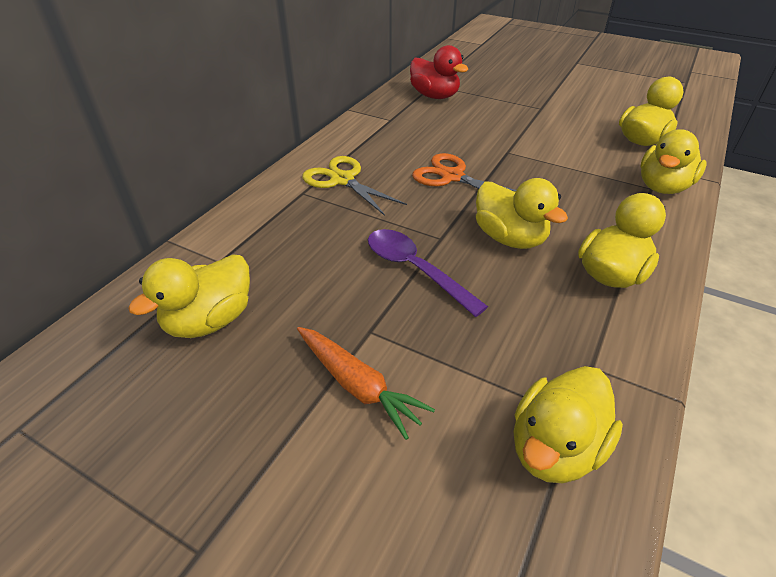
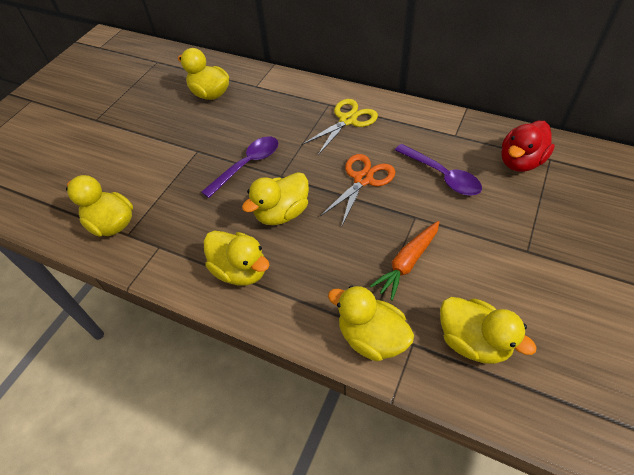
camera: 90 degrees right, 10 degrees up
(358, 385) = (161, 150): orange carrot -> orange carrot (407, 263)
(449, 132) = (441, 175): none -> purple spoon

